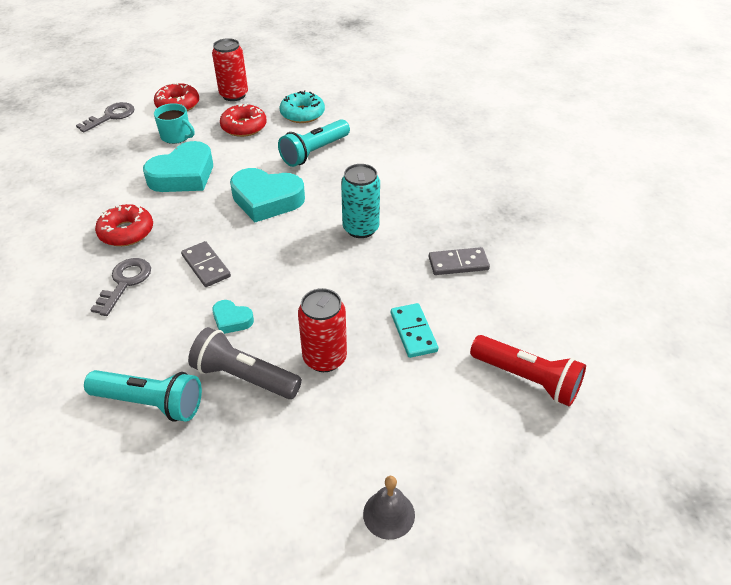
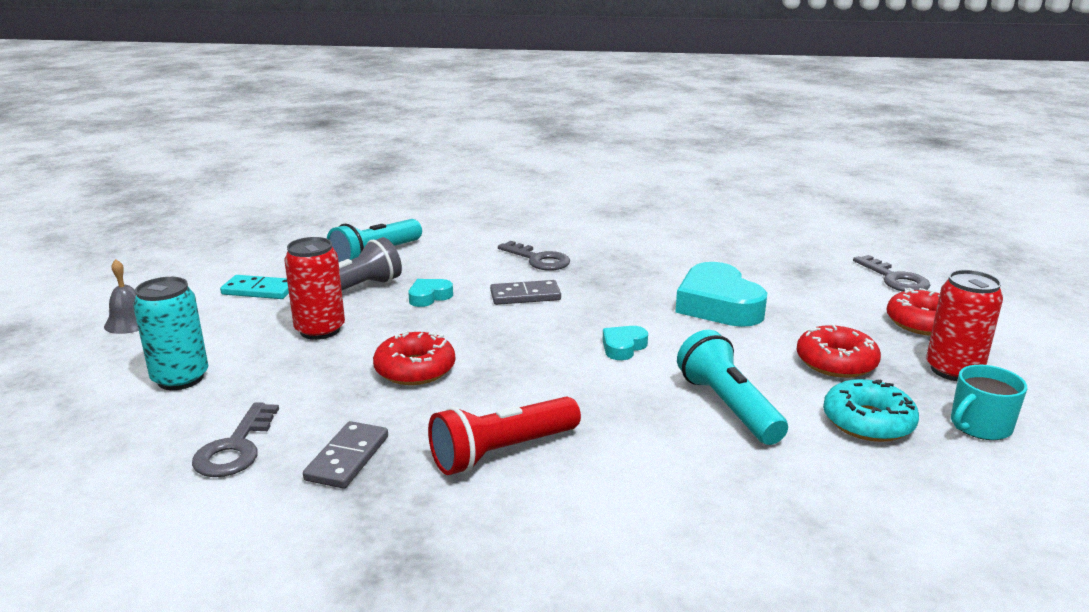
camera: 115 degrees right, 20 degrees down
(126, 232) = (622, 267): red donut -> red donut (415, 369)
(176, 136) = (824, 312): turquoise mug -> turquoise mug (979, 426)
(266, 200) = (623, 347): turquoise heart -> turquoise heart, size x0.48
(360, 228) = (501, 400): turquoise can -> turquoise can (180, 379)
(413, 332) = (283, 387): turquoise domino -> turquoise domino (259, 290)
(487, 314) = (235, 448): none -> grey key
(527, 379) = (115, 440): red flashlight -> red flashlight (502, 452)

